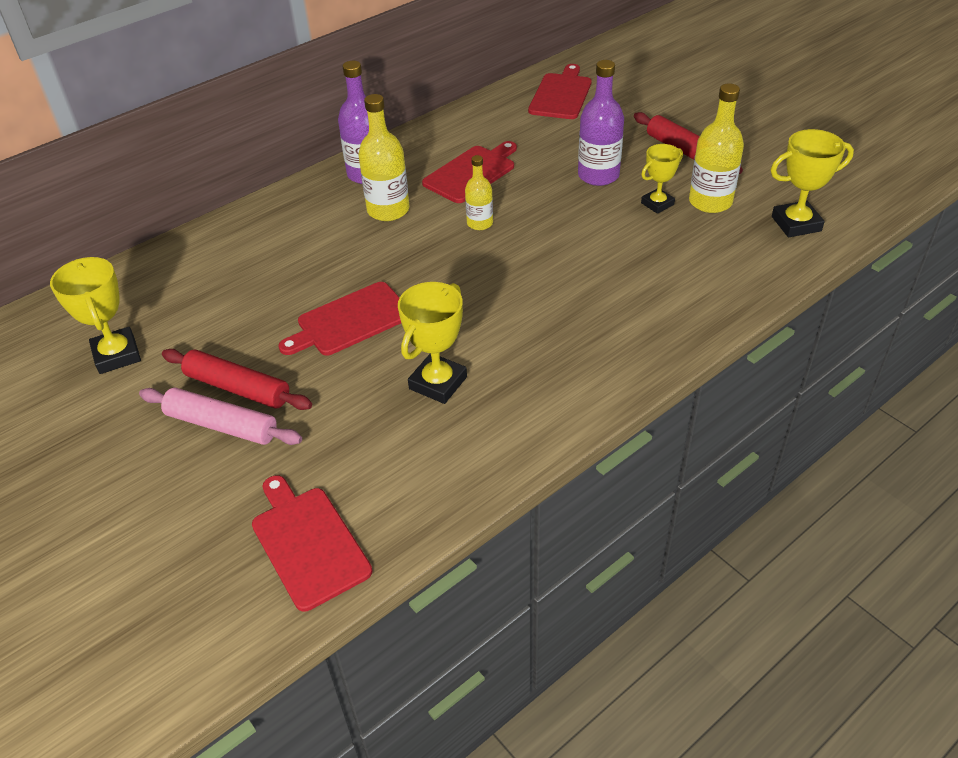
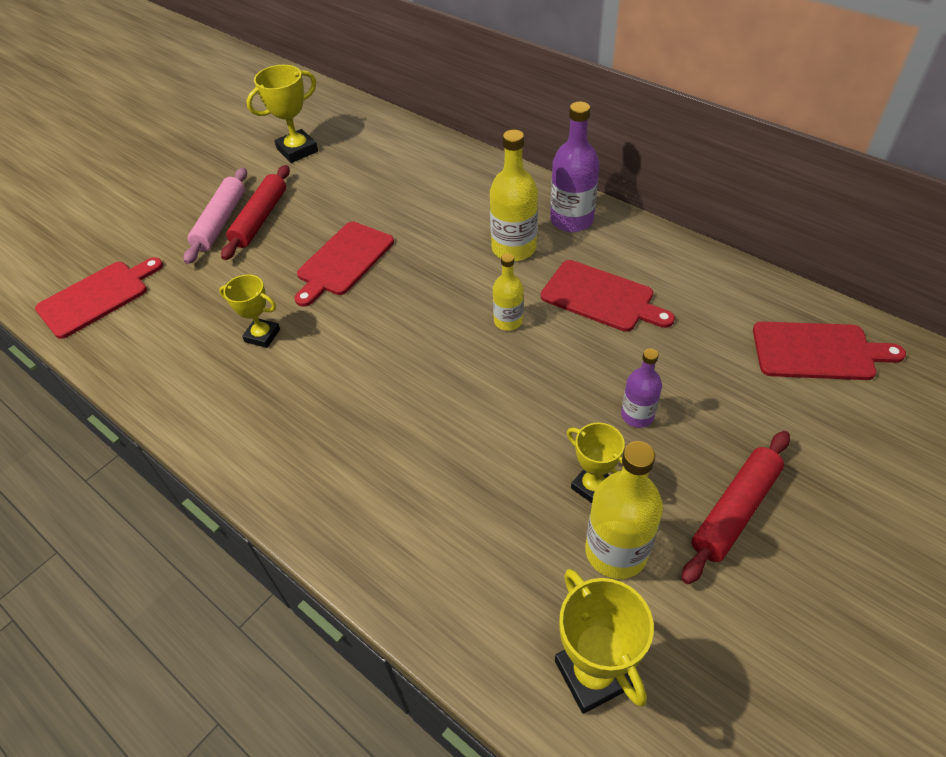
camera: 80 degrees right, 5 degrees up
(350, 321) = (343, 261): red cutting board -> red cutting board turned 105 degrees counterclockwise
(438, 383) = (262, 335): yellow trophy -> yellow trophy, size x0.66
(598, 175) = (637, 415): purple bottle -> purple bottle, size x0.60

